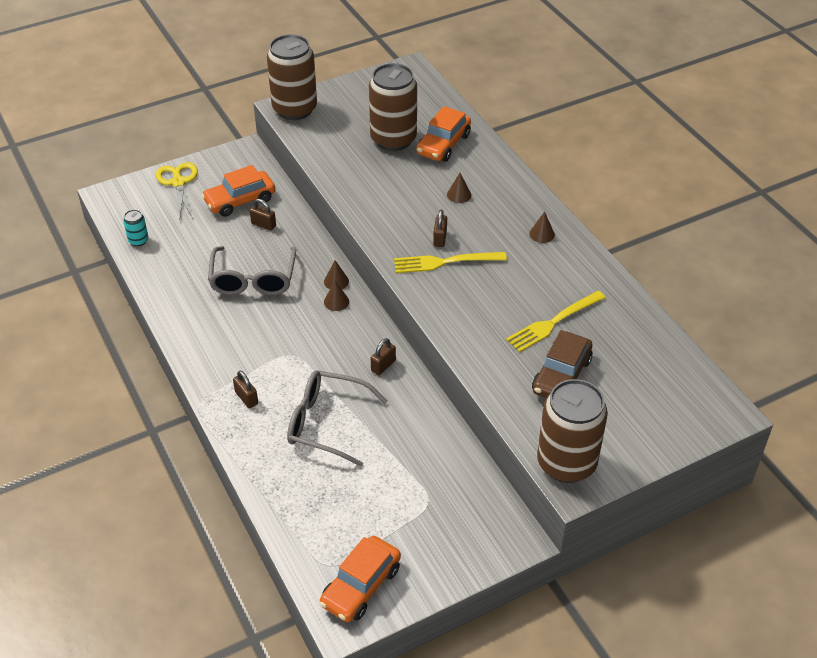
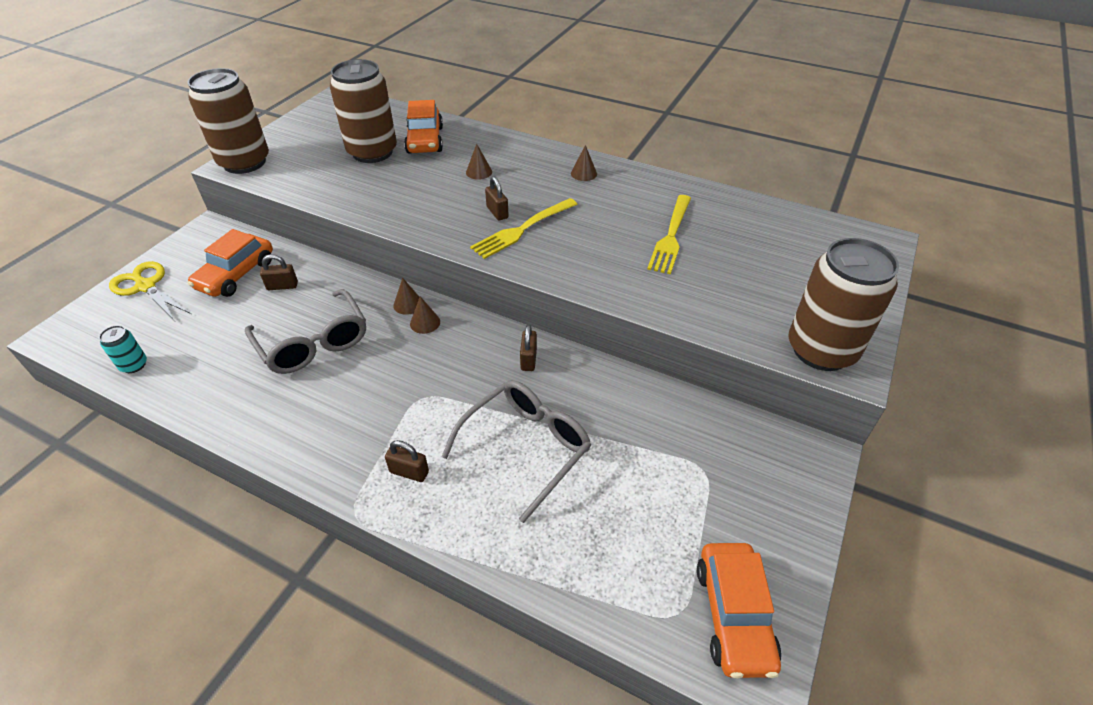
camera: 35 degrees left, 0 degrees up
(327, 423) = (525, 448): grey glasses -> grey glasses turned 150 degrees clockwise
(561, 375) = (727, 276): brown car -> none

